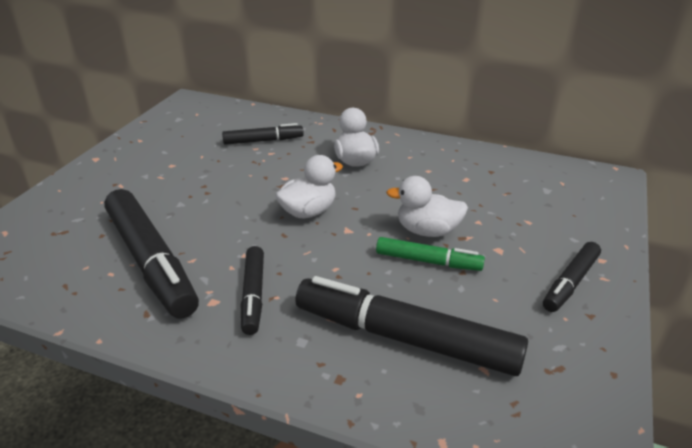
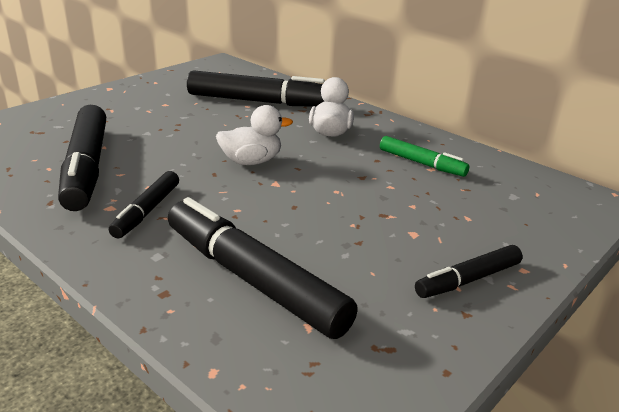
camera: 20 degrees right, 5 degrees down
(263, 141) = (258, 101): black marker -> black marker, size x1.86
(427, 231) = (352, 201): white duck -> none
(427, 261) = (330, 225): green marker -> green marker (421, 163)

